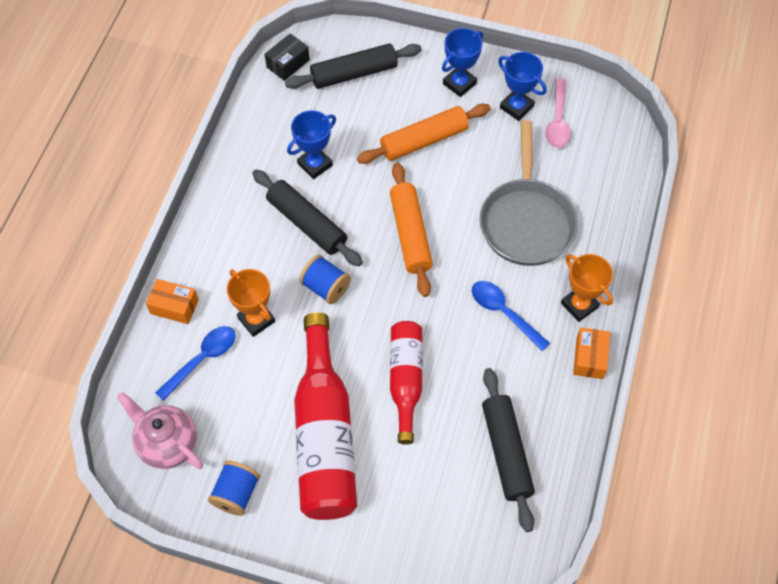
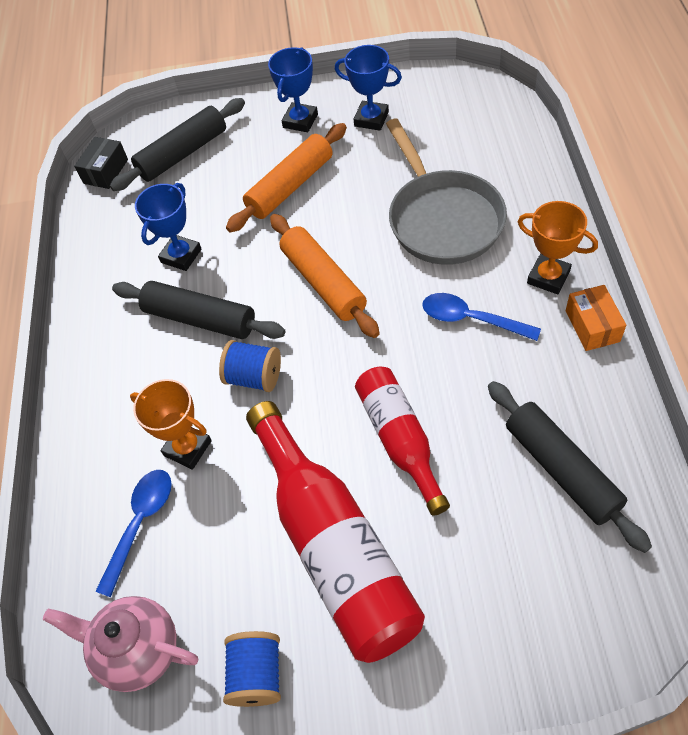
camera: 15 degrees left, 5 degrees down
(174, 306) = (79, 476): orange box -> none
(558, 121) = (421, 115): pink spoon -> none

